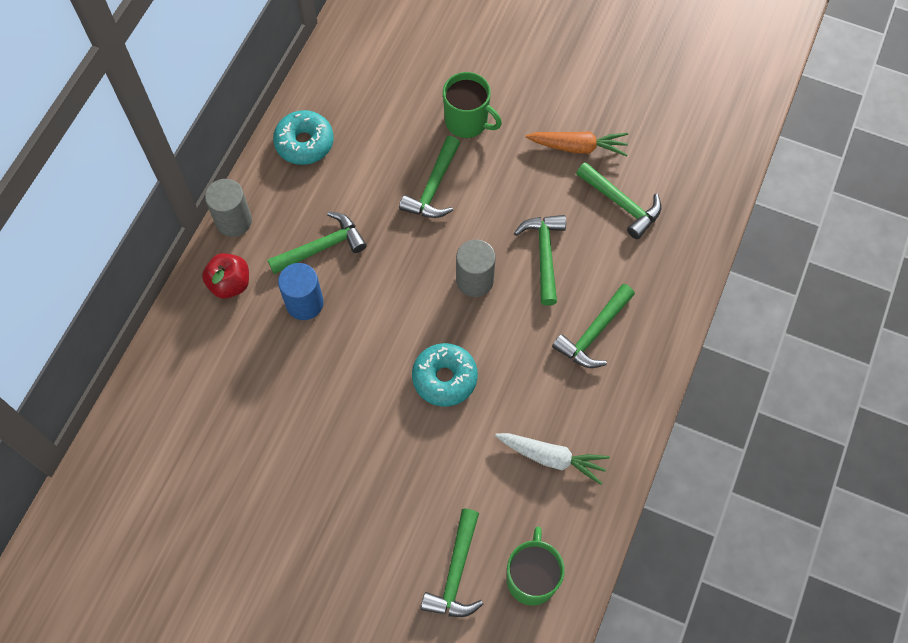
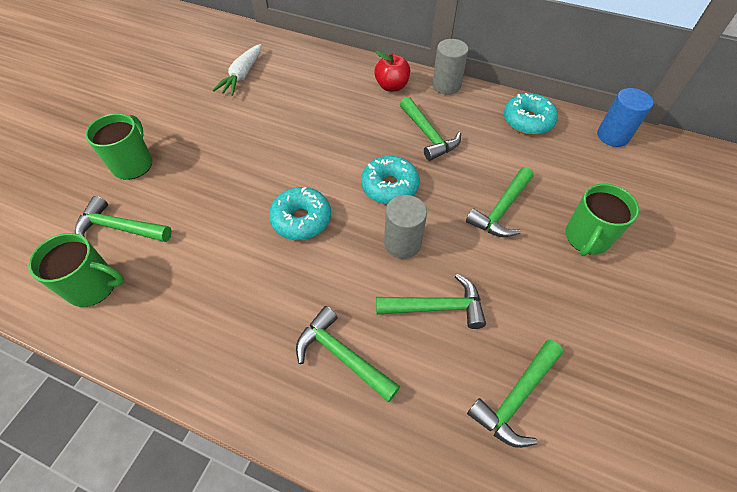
camera: 90 degrees right, 10 degrees down
(304, 303) = (376, 127): blue cylinder -> blue cylinder (613, 136)
(357, 585) = (133, 164): none -> green mug
(400, 290) = (389, 186): none -> turquoise donut
(433, 188) = (501, 210): green hammer -> green hammer turned 75 degrees counterclockwise
(551, 458) = (206, 307): white carrot -> white carrot (242, 76)
(578, 147) = (585, 349): orange carrot -> none

